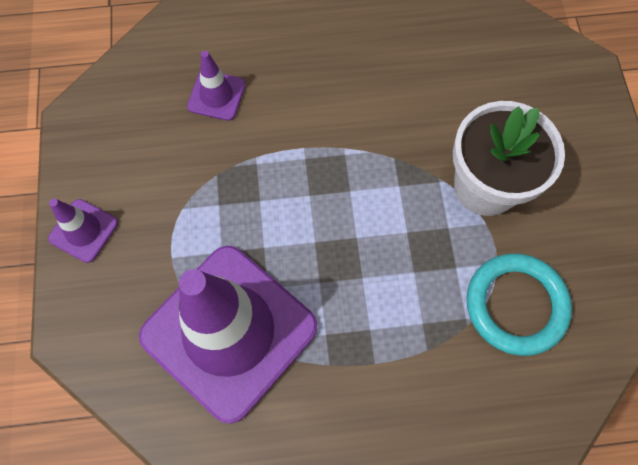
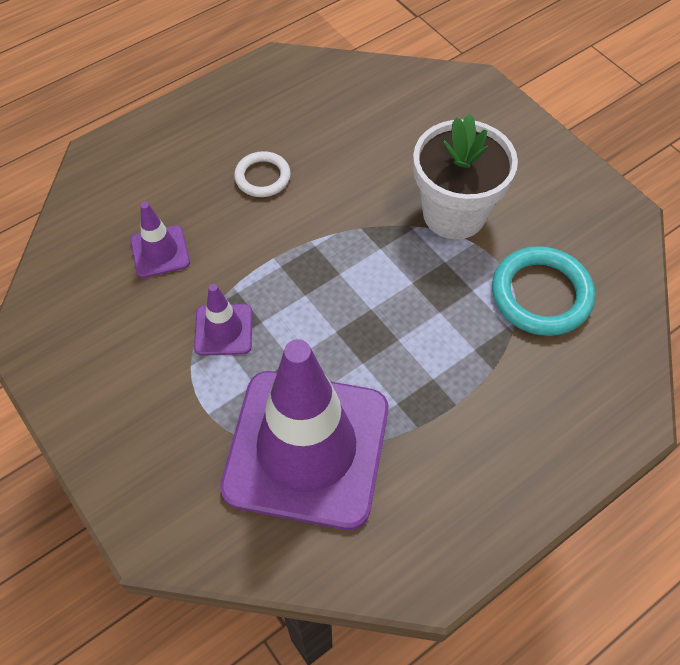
camera: 30 degrees left, 10 degrees down
(83, 230) = (102, 435): purple traffic cone -> purple traffic cone (223, 330)
(339, 68) = (262, 177): none -> white ring

